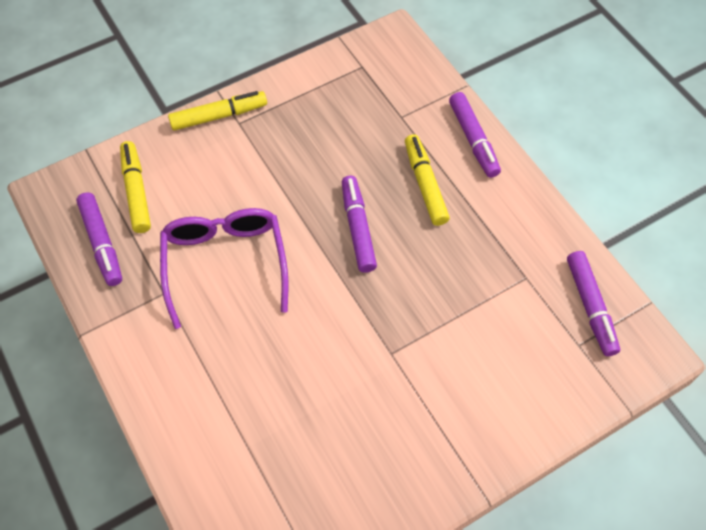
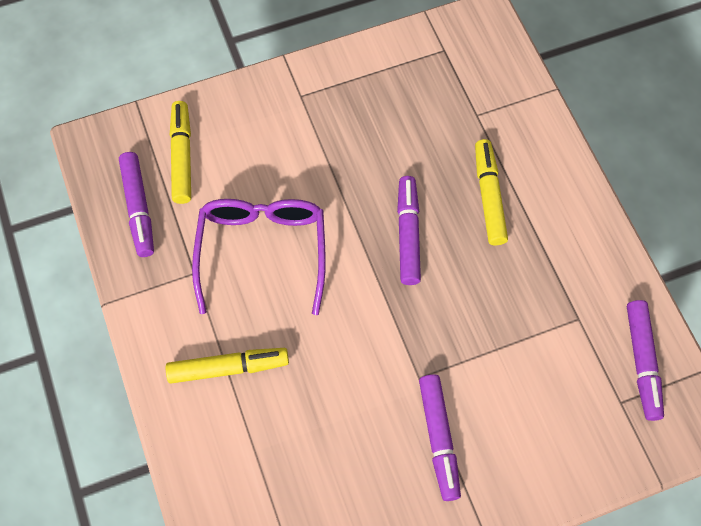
camera: 10 degrees right, 5 degrees up
(218, 116) = (280, 84): yellow marker -> yellow marker (228, 368)
(473, 139) = (551, 153): purple marker -> purple marker (439, 438)

